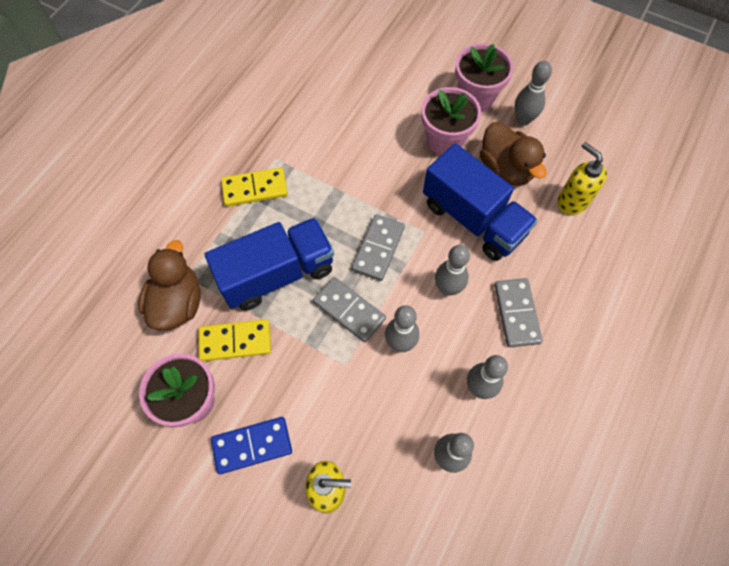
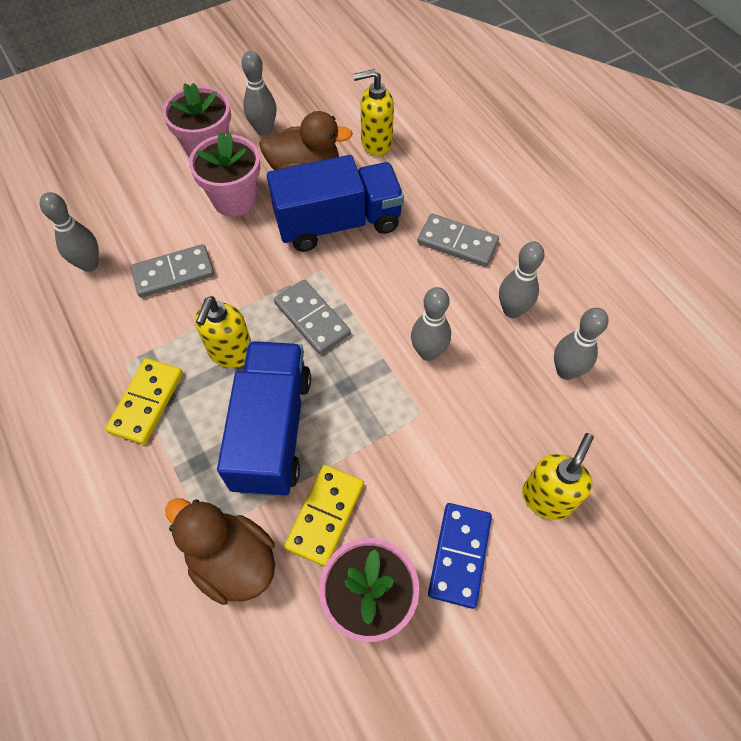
camera: 60 degrees left, 5 degrees down
(319, 215) = (231, 353): none -> yellow soap dispenser
(349, 310) = (363, 380): grey domino -> grey domino (173, 273)
(447, 288) = (396, 282): grey bowling pin -> grey bowling pin (89, 264)

